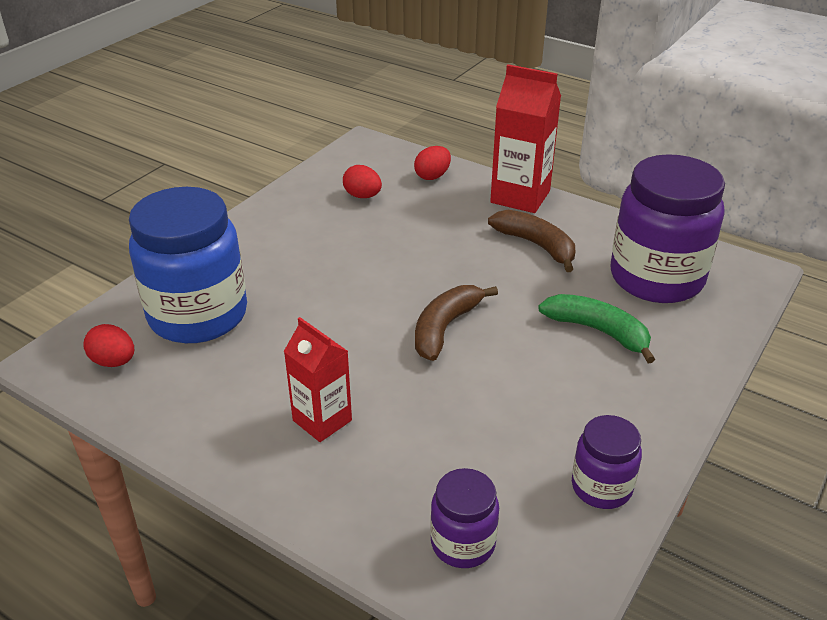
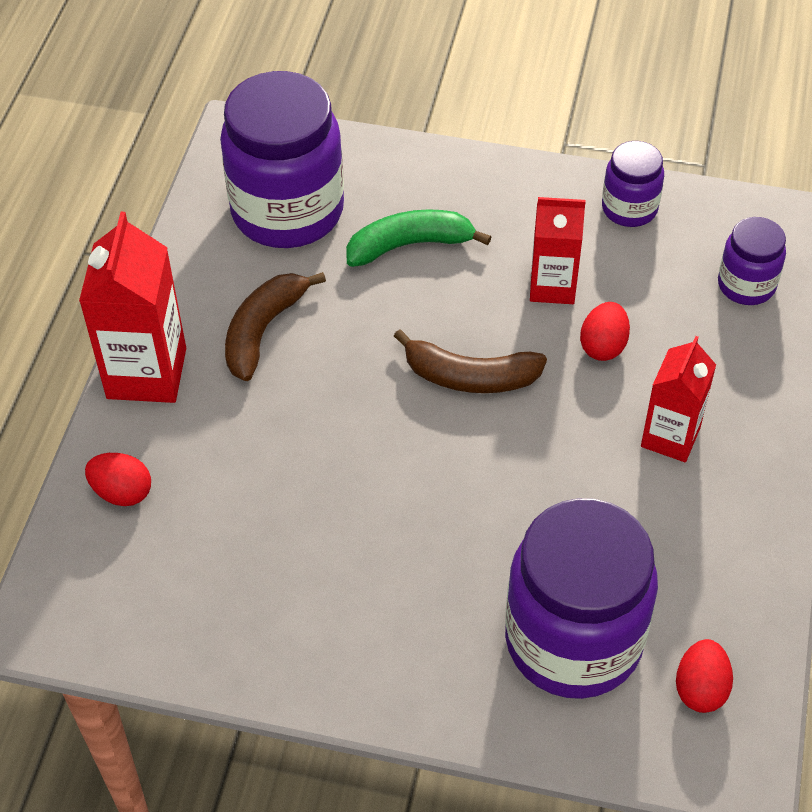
camera: 110 degrees left, 15 degrees up
(198, 315) = (573, 640): blue jar -> purple jar
(362, 196) = (211, 563): red egg -> red egg (603, 346)
(519, 401) = (552, 286): none -> red carton
(598, 331) = (410, 245): green banana -> green banana turned 60 degrees clockwise

